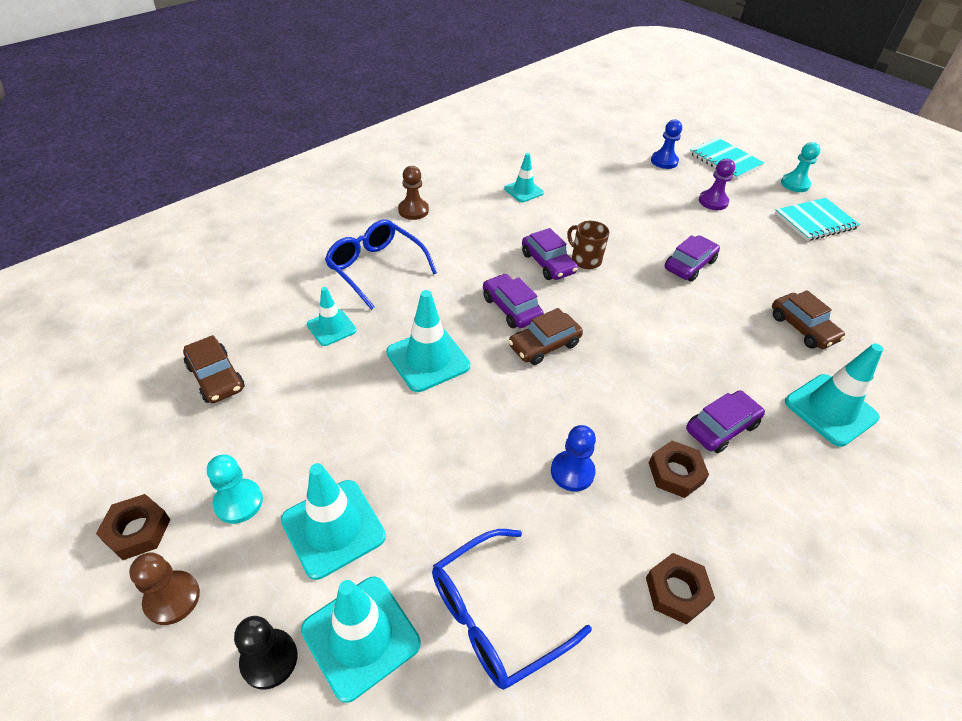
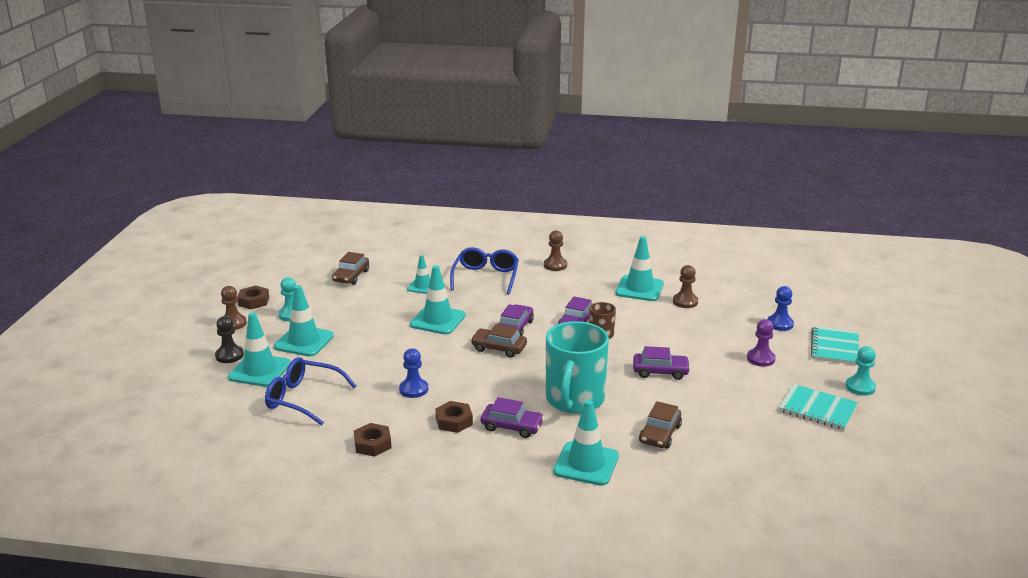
camera: 55 degrees right, 20 degrees down
(523, 191) = (639, 289): turquoise traffic cone -> turquoise traffic cone, size x1.64
(576, 182) = (685, 302): none -> brown pawn
(699, 348) = (574, 400): none -> turquoise mug

